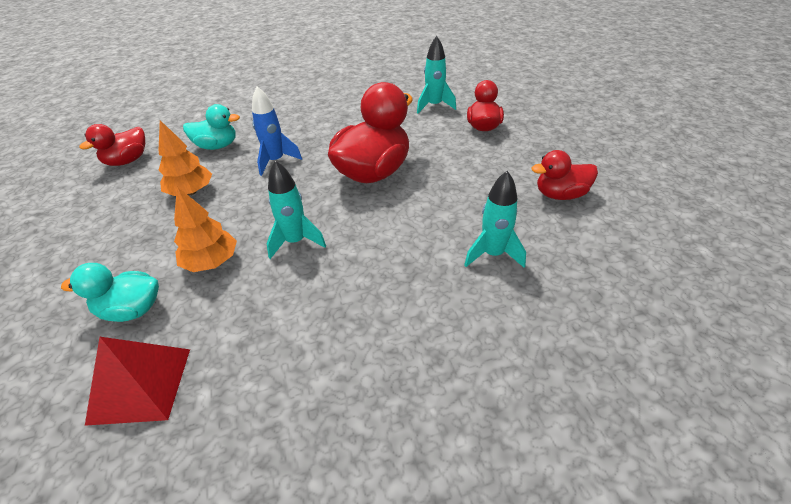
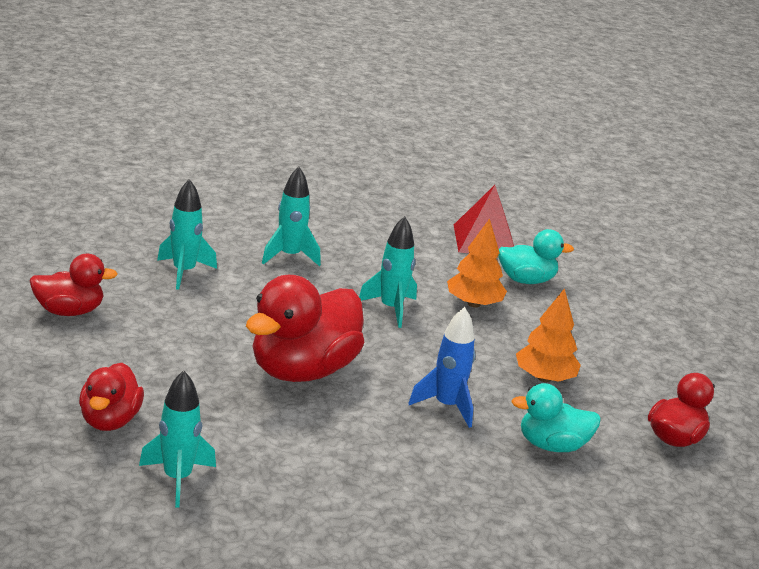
camera: 175 degrees right, 15 degrees down
(394, 299) = (289, 256): none -> turquoise rocket

